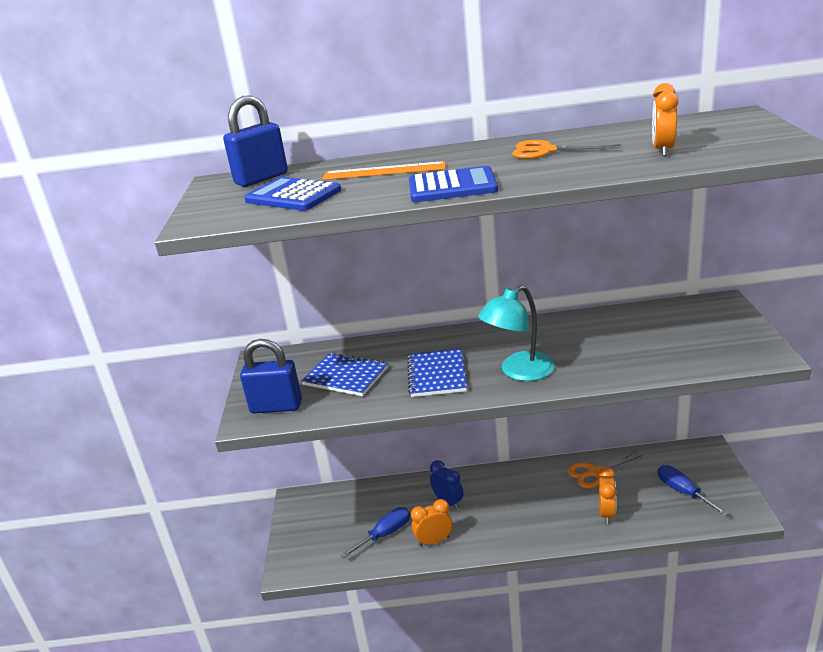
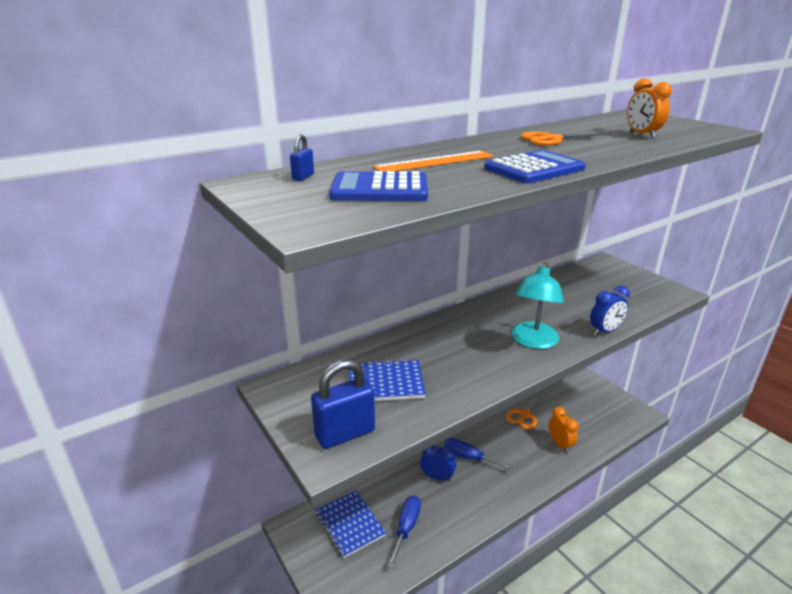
camera: 35 degrees left, 0 degrees up
(261, 179) = (303, 177): blue padlock -> blue padlock, size x0.44
(434, 541) = (453, 517): orange clock -> none
(436, 375) = (469, 360): blue notebook -> blue notebook (350, 524)
(611, 378) = (605, 331): none -> blue clock
(683, 492) = (592, 411): blue screwdriver -> blue screwdriver (468, 457)

